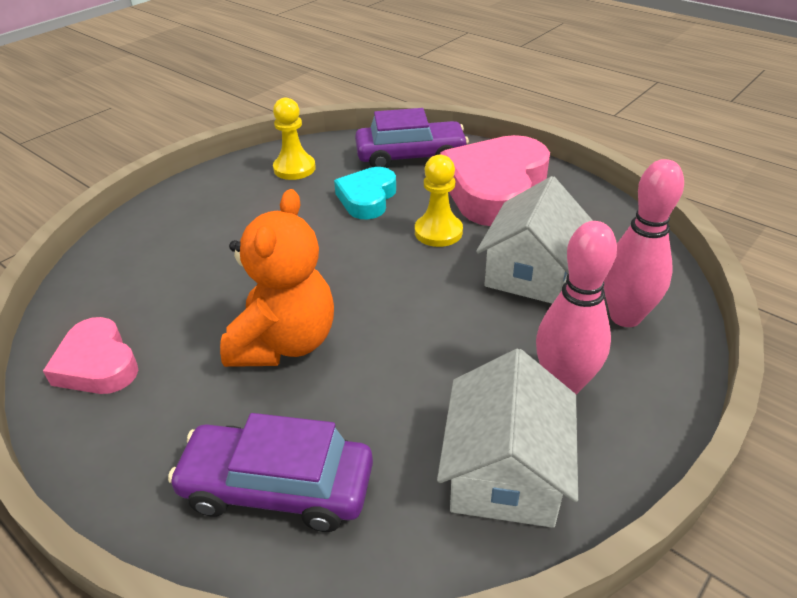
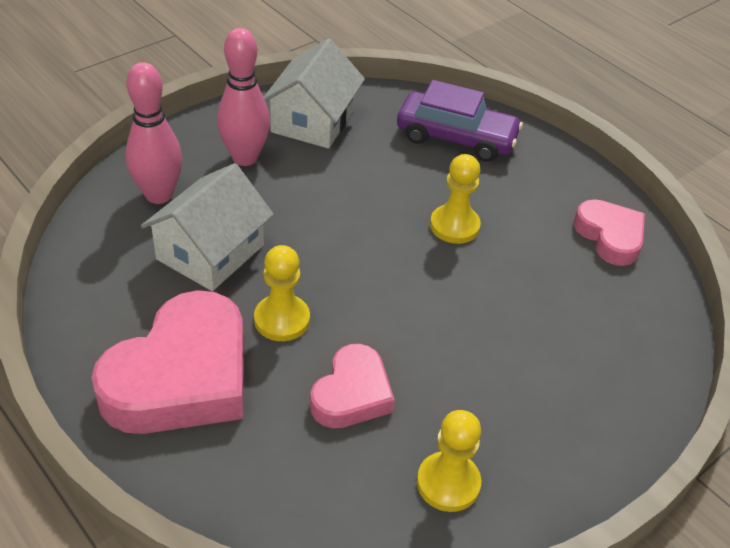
camera: 175 degrees left, 5 degrees up
(285, 343) = (454, 226): orange teddy bear -> yellow pawn
(367, 198) = (352, 394): turquoise heart -> pink heart
(410, 156) = (268, 476): purple car -> none

